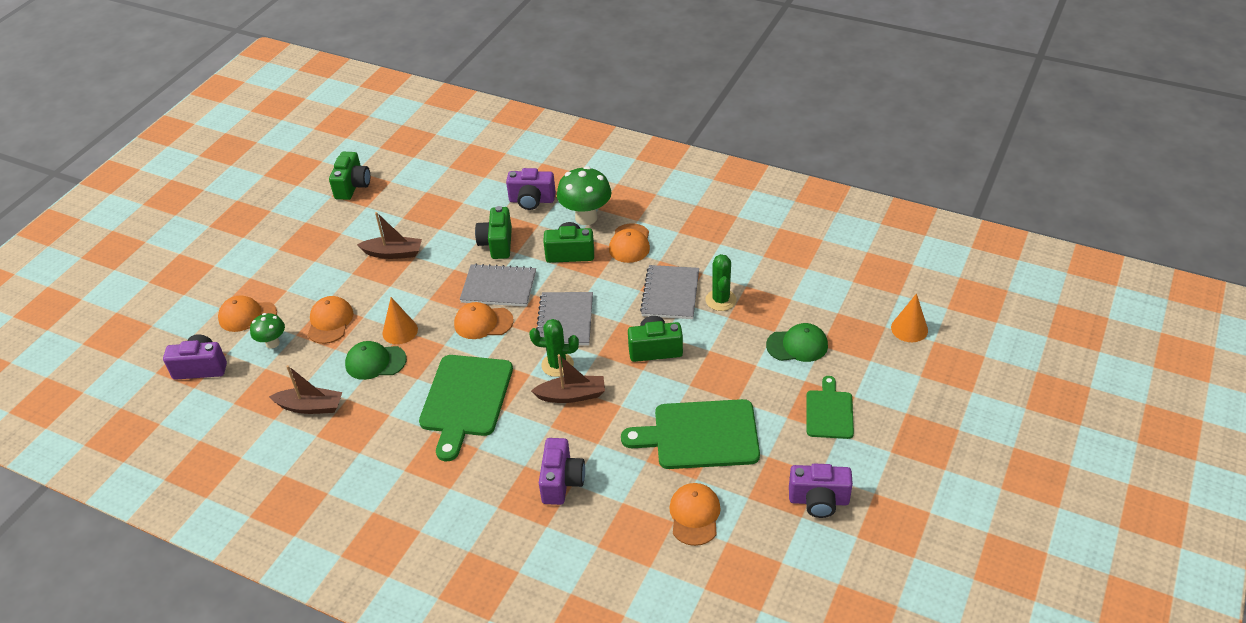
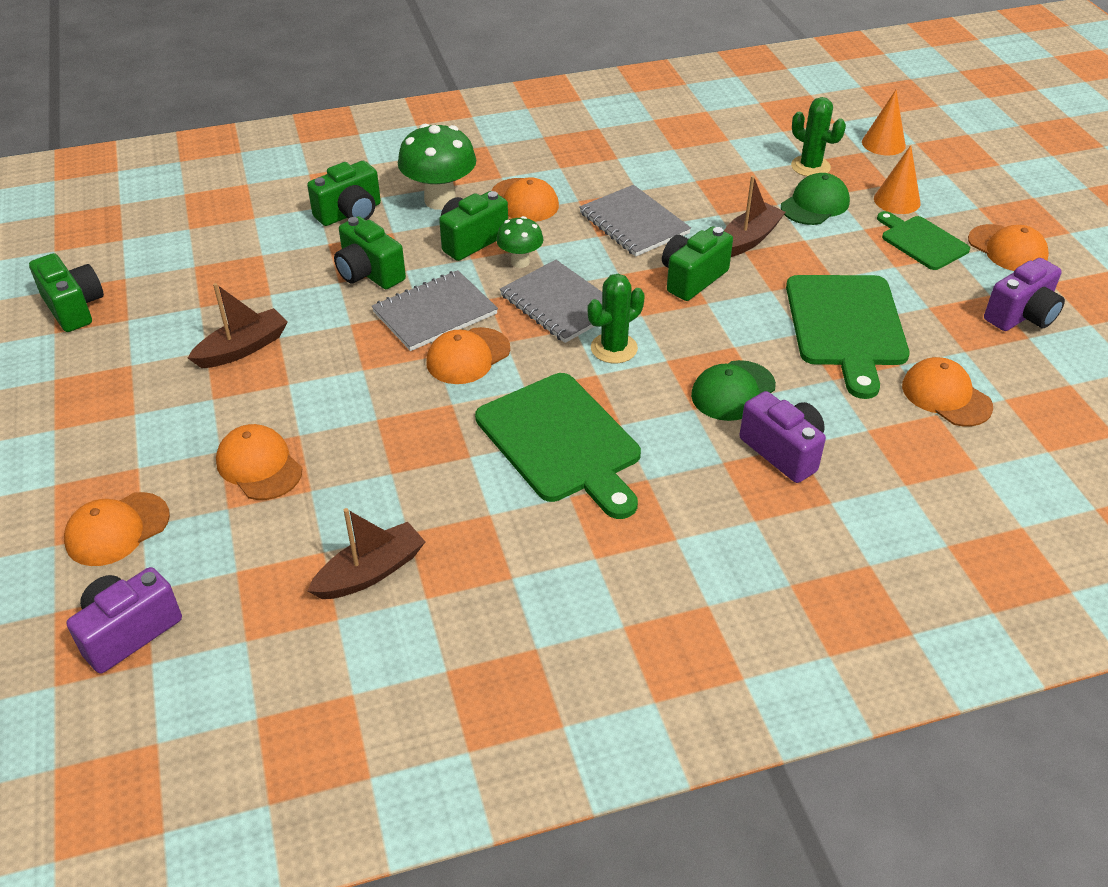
camera: 45 degrees left, 0 degrees up
(272, 343) = (205, 537): green mushroom -> green mushroom (520, 262)
(375, 362) = (389, 471): green cap -> green cap (733, 391)
(400, 331) = (373, 422): orange cone -> orange cone (897, 200)
(532, 200) = (350, 213): purple camera -> green camera
(572, 395) = (672, 367): brown boat -> brown boat (749, 239)
(700, 435) = (846, 326): green cutting board -> green cutting board turned 45 degrees counterclockwise
(721, 300) = (690, 204): green cactus -> green cactus (810, 167)
(880, 452) = (1007, 249): none -> orange cap

